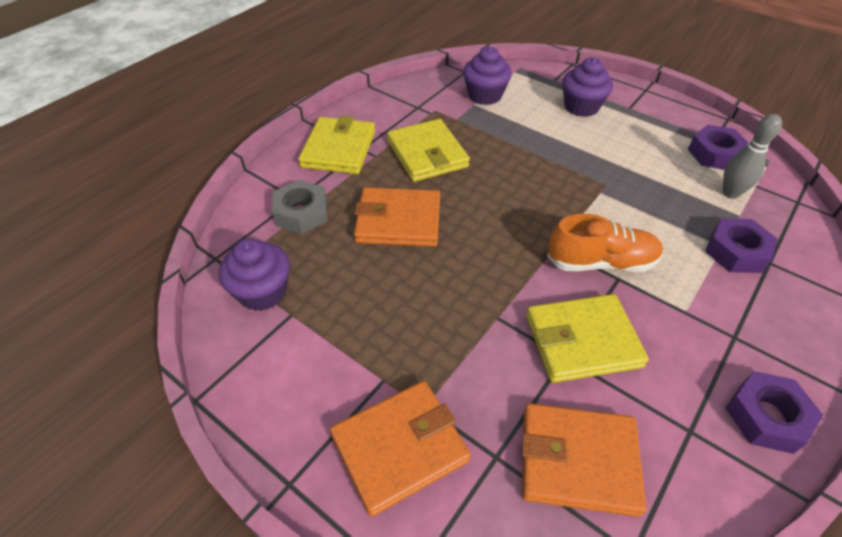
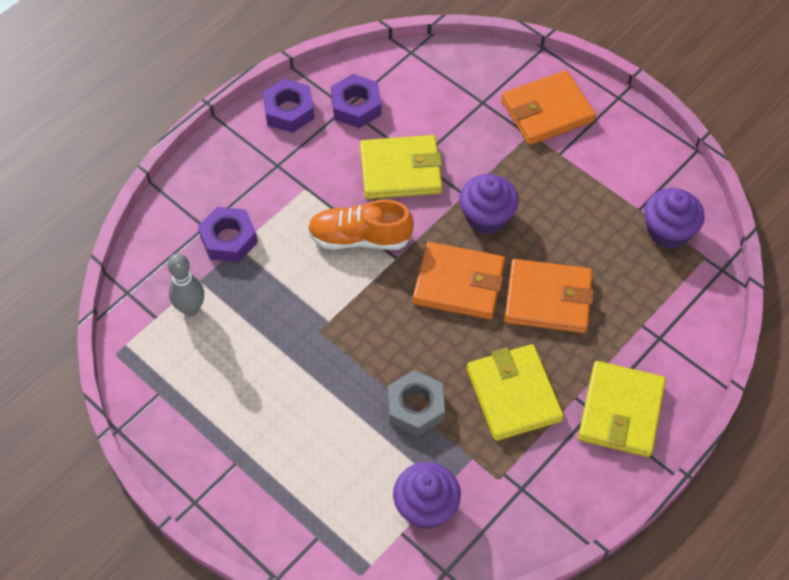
camera: 175 degrees left, 10 degrees up
(302, 213) = (649, 317): grey nut -> grey nut (415, 407)
(578, 460) = (429, 96): orange wallet -> orange wallet (459, 284)
(581, 107) = (299, 470): purple cupcake -> purple cupcake (487, 217)
(714, 154) = (173, 367): purple nut -> purple nut (356, 106)

